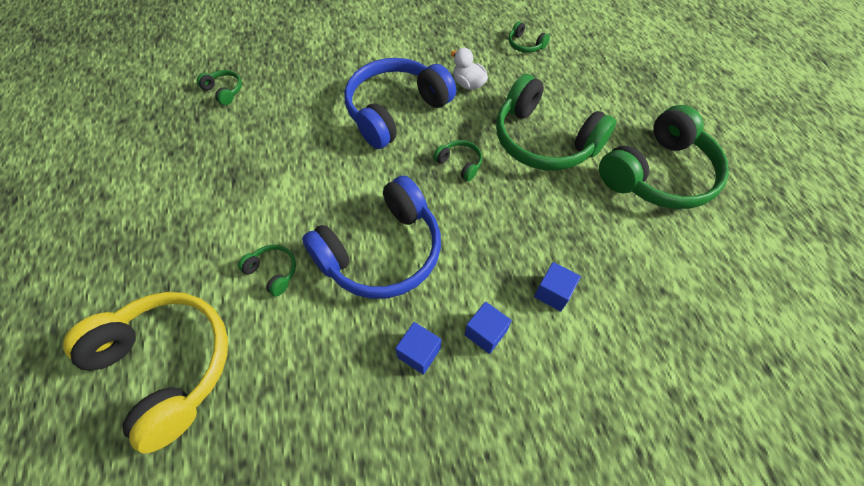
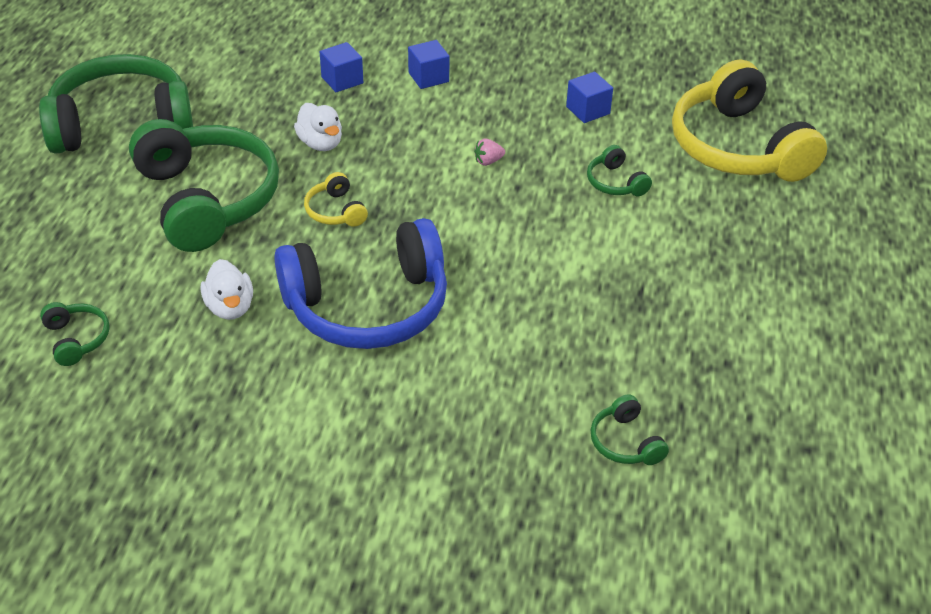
camera: 155 degrees left, 15 degrees down
(381, 251) = (488, 161): blue headphones -> pink strawberry
(419, 353) = (498, 84): blue cube -> blue cube (588, 110)
(459, 164) = (335, 211): green headphones -> yellow headphones
(514, 215) = (320, 143): none -> white duck

